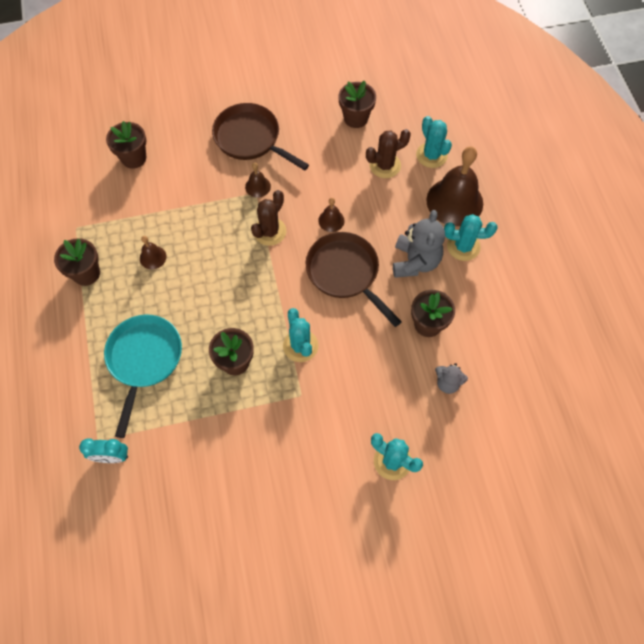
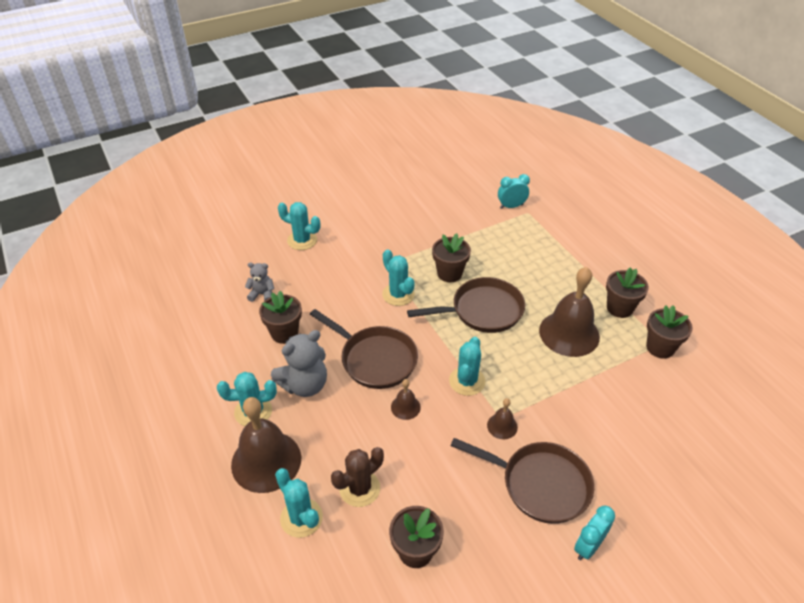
camera: 165 degrees right, 20 degrees down
(134, 158) = (660, 426): brown flower pot -> brown flower pot (660, 347)
(144, 360) = (525, 260): turquoise pan -> none
(153, 257) = (569, 333): brown bell -> brown bell, size x2.20
(222, 303) = (482, 311): none -> brown pan
(239, 96) = (588, 546): none -> turquoise clock
(269, 231) = (467, 381): brown cactus -> turquoise cactus
(415, 262) = (304, 385): grey teddy bear -> grey teddy bear turned 120 degrees counterclockwise

